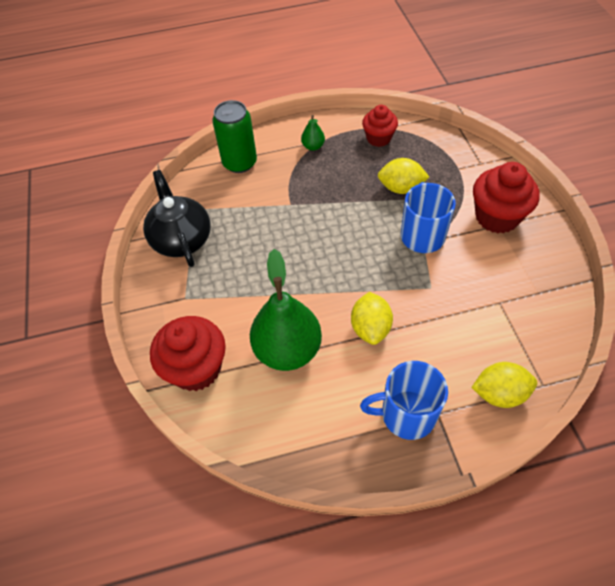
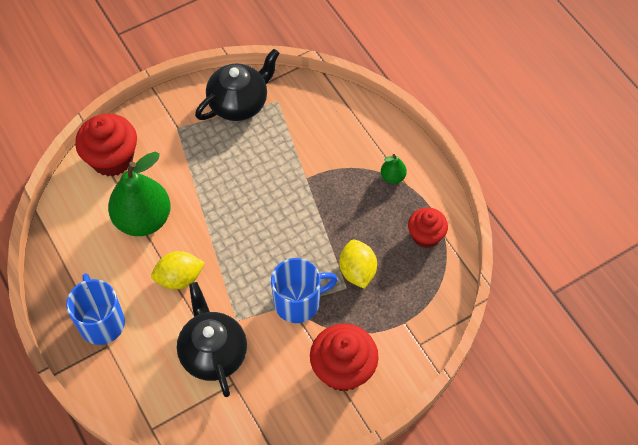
camera: 70 degrees right, 5 degrees up
(239, 163) = (348, 118): green can -> none
(463, 313) = (213, 353): none -> black teapot
(499, 393) = (135, 393): yellow lemon -> none

